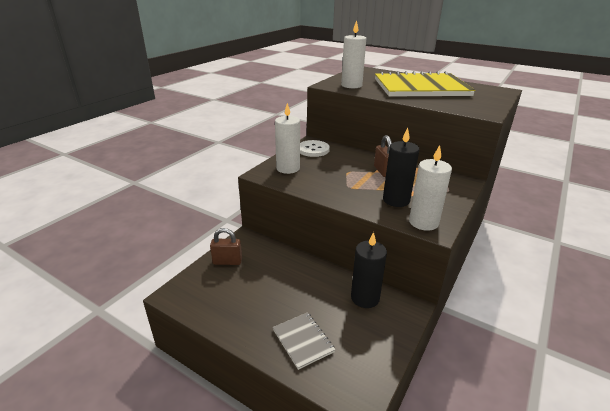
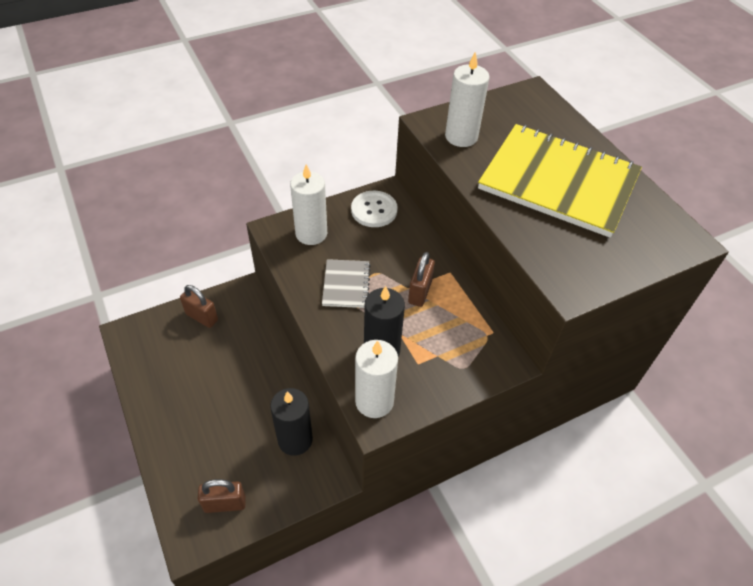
camera: 30 degrees right, 20 degrees up
(303, 340) = (195, 453): grey notebook -> grey notebook (346, 284)
(359, 360) = (225, 504): none -> brown padlock

